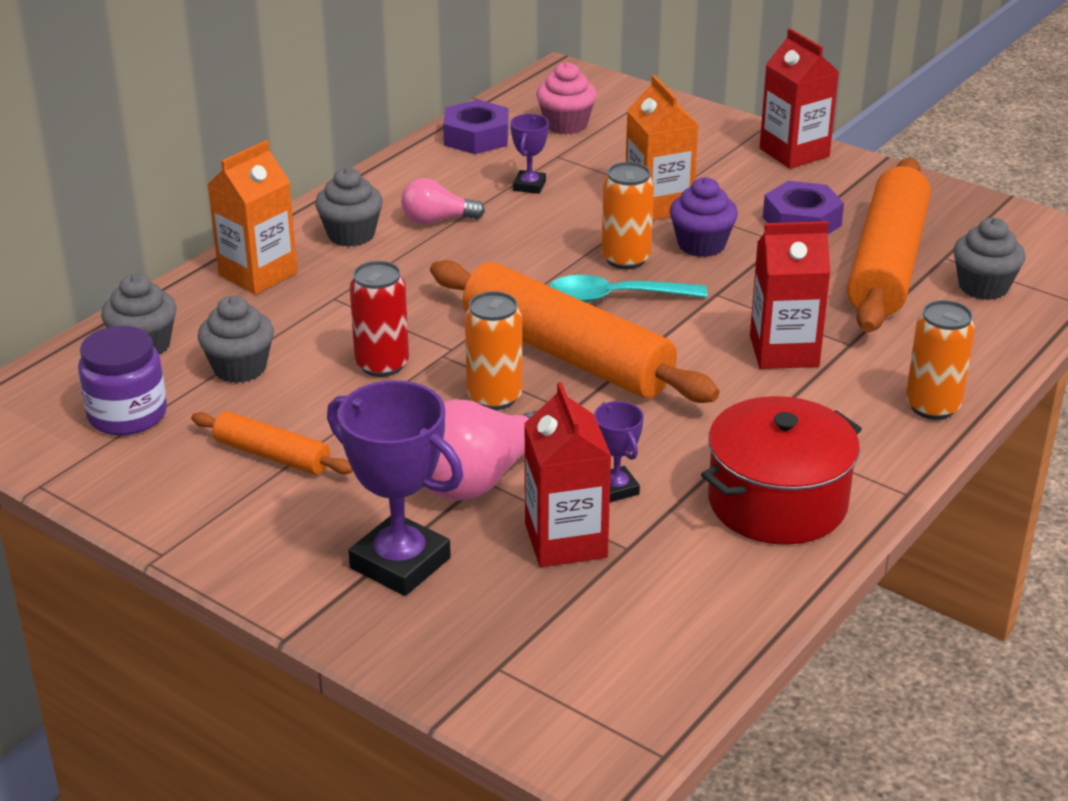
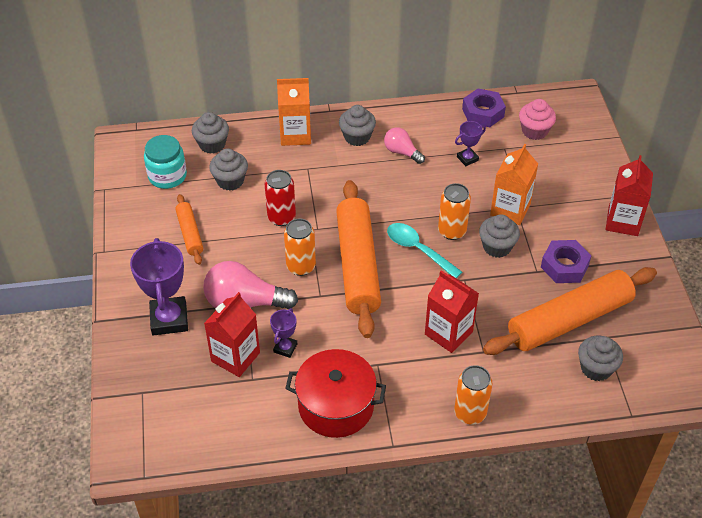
camera: 45 degrees right, 15 degrees up
(127, 415) = (167, 176): purple jar -> turquoise jar
(701, 245) = (497, 247): purple cupcake -> grey cupcake

